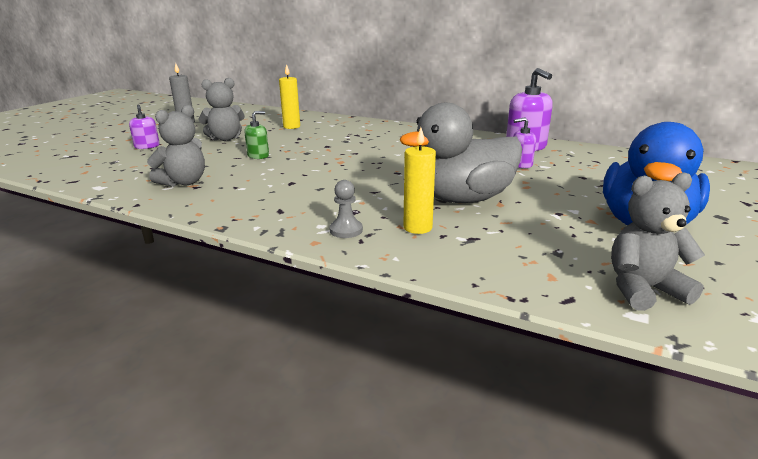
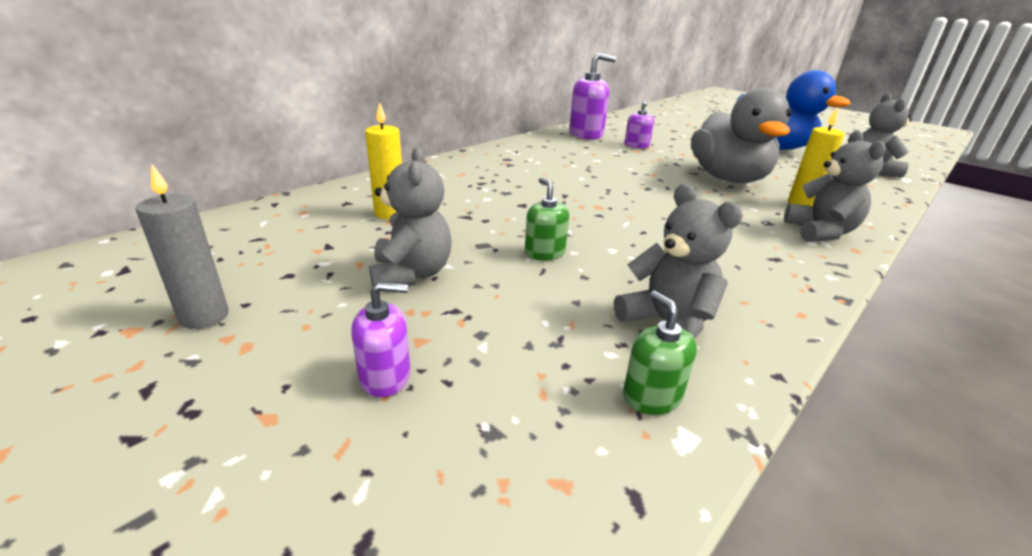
camera: 75 degrees left, 5 degrees up
(126, 181) = (651, 396): none -> green soap dispenser
(346, 230) = (820, 232): grey pawn -> grey teddy bear

